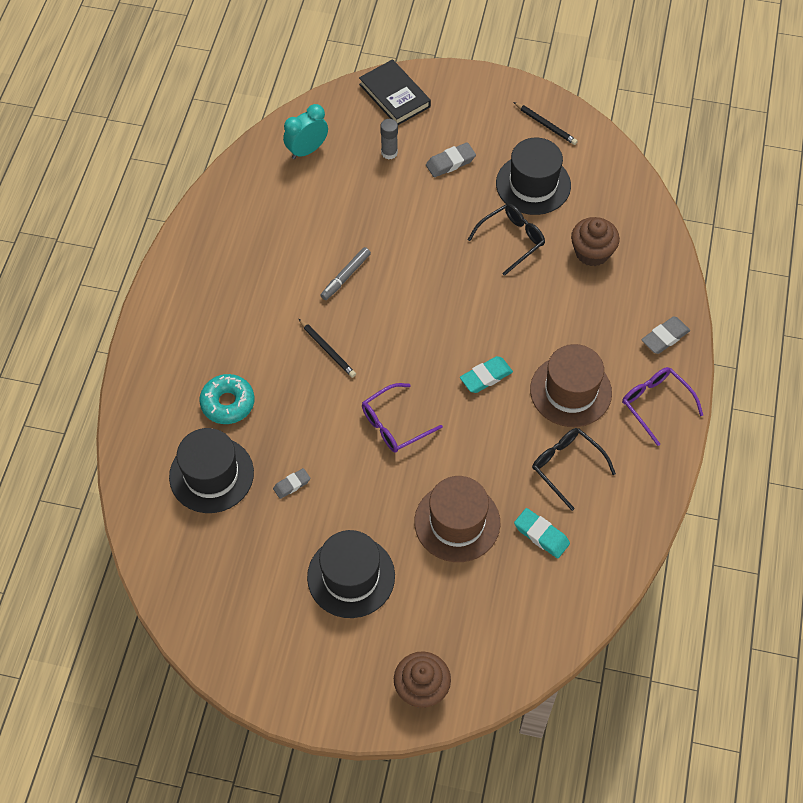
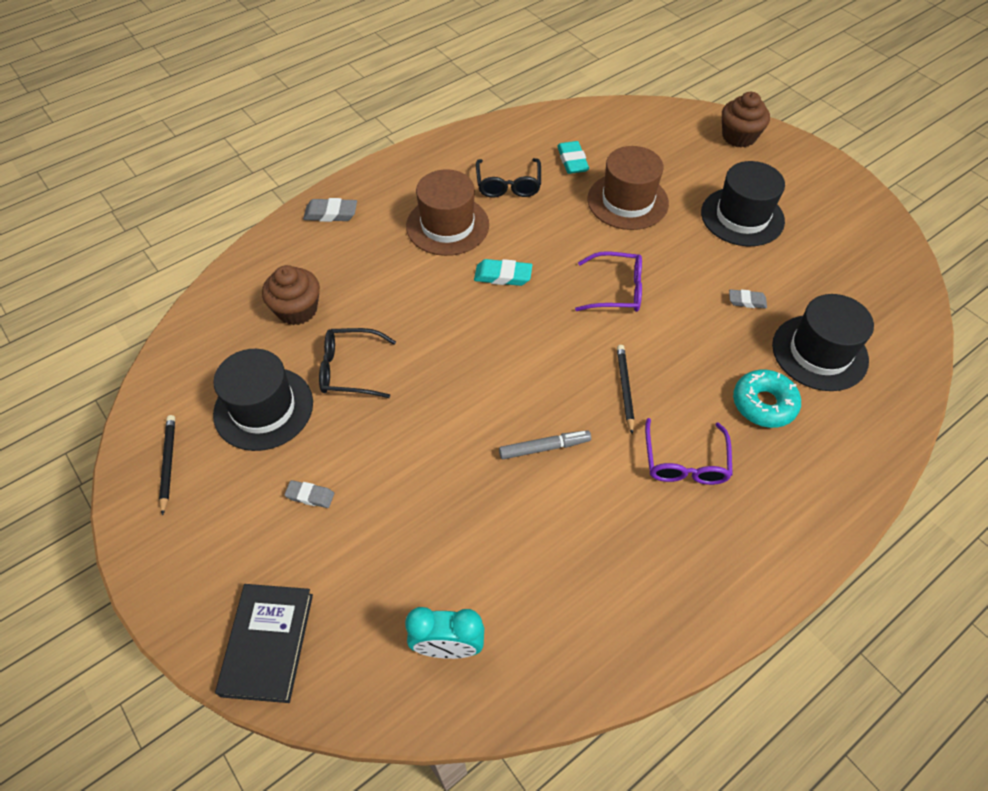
camera: 140 degrees left, 5 degrees down
(389, 152) = (358, 562): grey glue stick -> none
(450, 163) = (310, 496): grey eraser -> grey eraser, size x0.67
(655, 404) = (397, 180): purple glasses -> purple glasses (685, 462)

